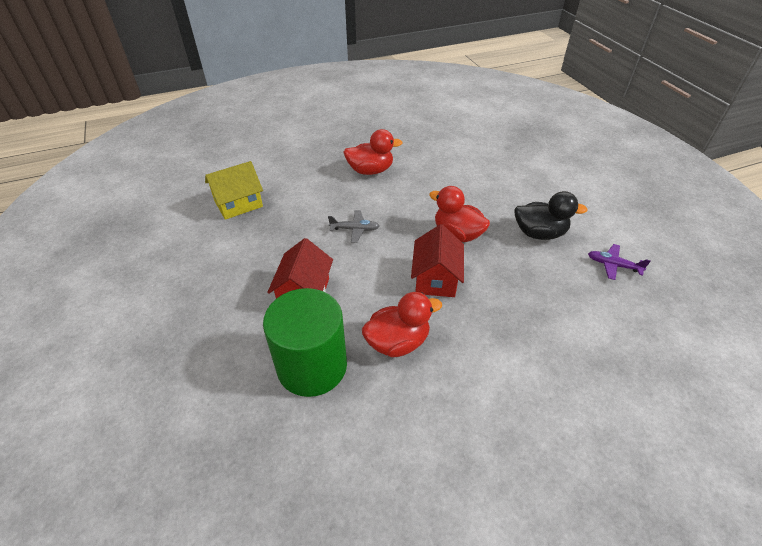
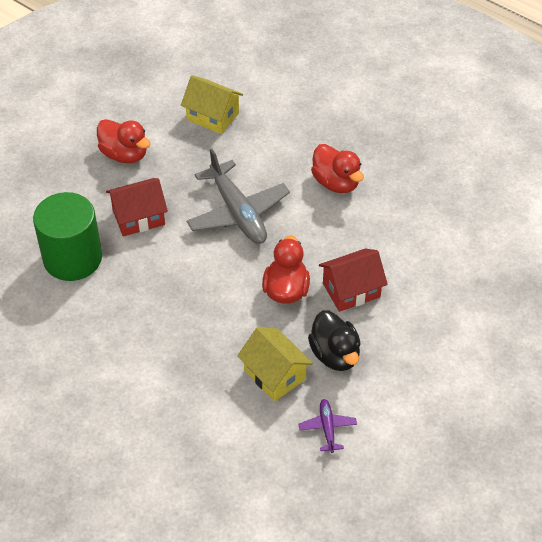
camera: 60 degrees right, 5 degrees up
(355, 229) = (237, 213): grey plane -> grey plane, size x2.13
(397, 342) = (126, 299): red duck -> red duck (124, 154)
(436, 278) = (214, 296): red house -> red house (351, 290)
(544, 274) = (274, 374): none -> yellow house

